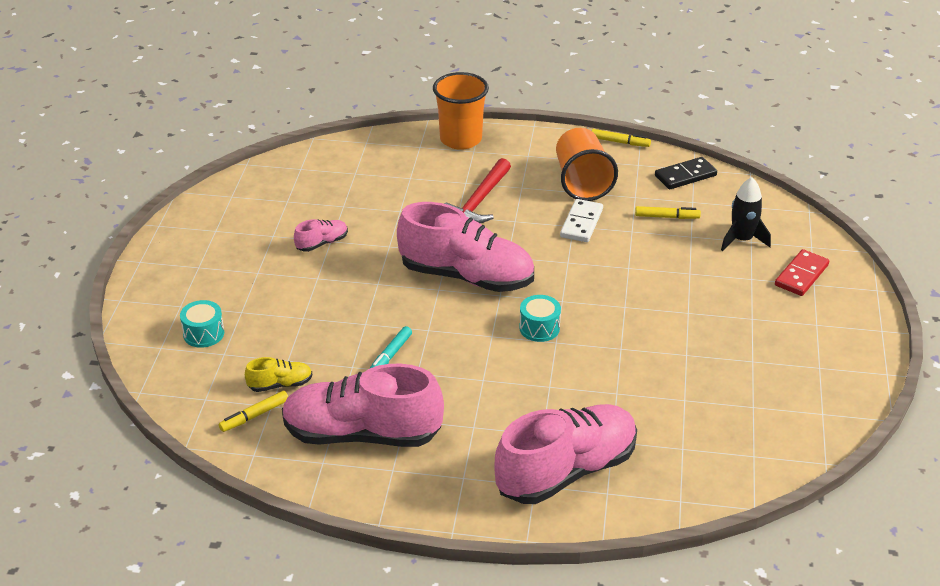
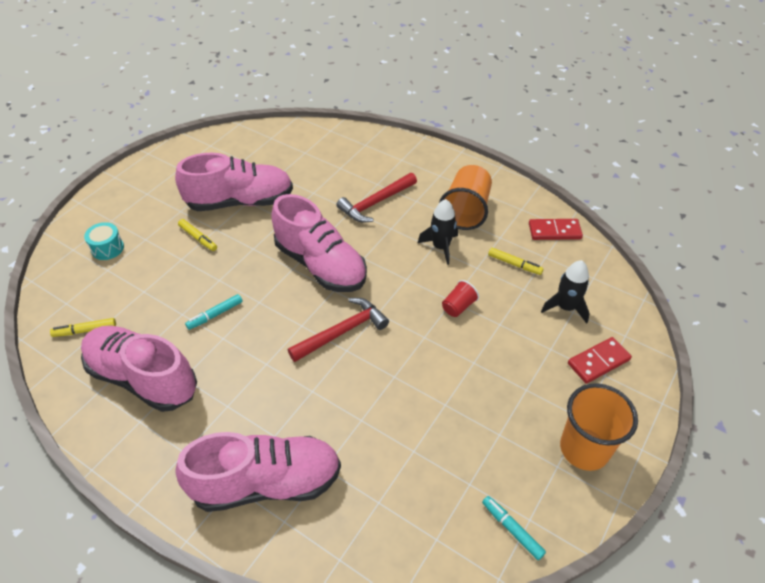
camera: 25 degrees right, 10 degrees up
(280, 384) = (122, 310): yellow shoe -> none
(322, 243) = (240, 202): pink shoe -> pink shoe, size x2.35
(460, 139) = (399, 147): orange cup -> orange cup (584, 449)
(539, 328) = (342, 332): turquoise drum -> red hammer
(581, 223) = (441, 247): white domino -> black rocket
(620, 142) = (519, 185): yellow marker -> yellow marker (198, 238)
(638, 270) = (458, 306): none -> red cup
(685, 176) = (554, 231): black domino -> red domino
(812, 425) = (512, 529): none -> turquoise marker

